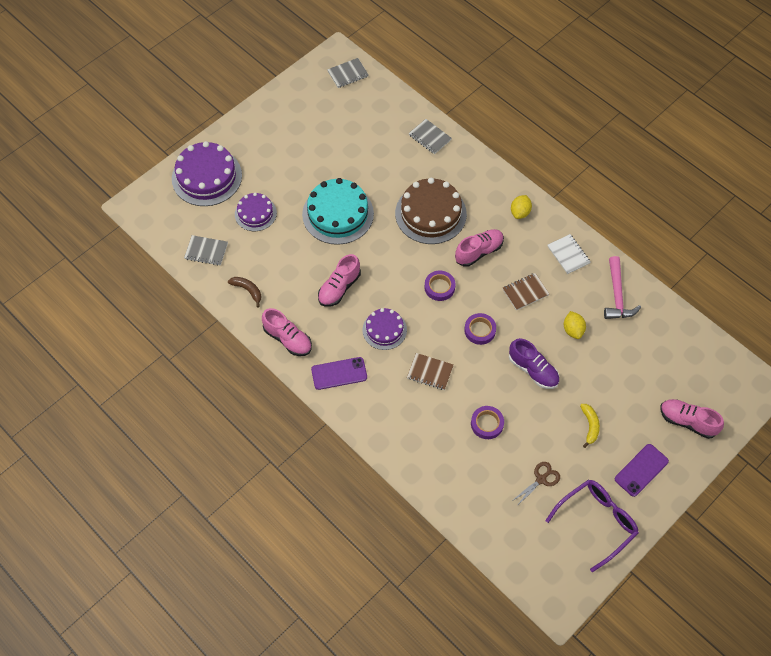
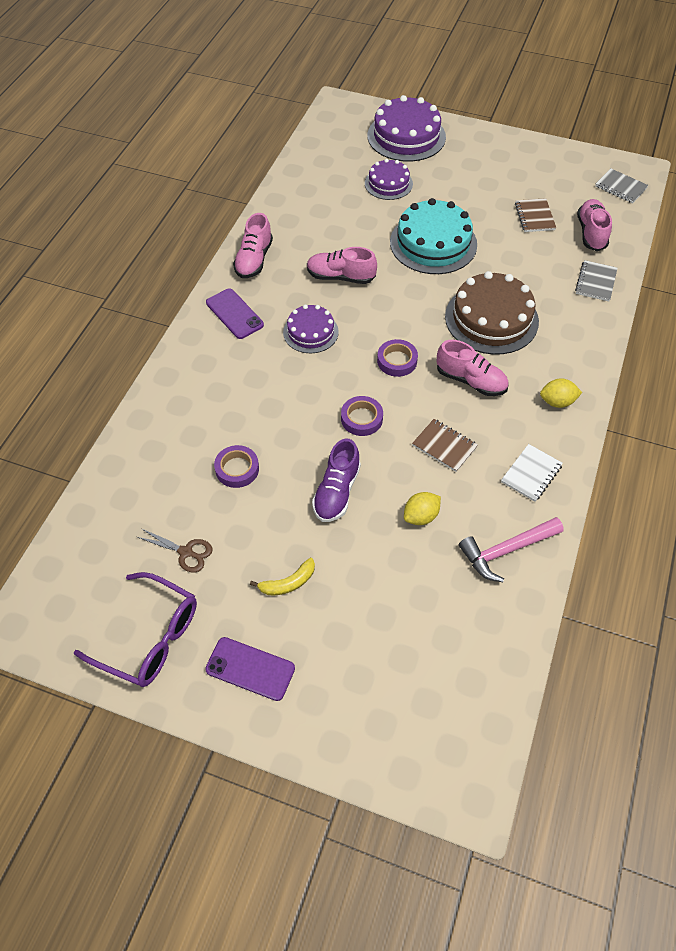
camera: 65 degrees right, 5 degrees down
(206, 251) = (320, 167): grey notebook -> none
(248, 290) = (293, 211): brown banana -> none
(430, 372) = (278, 391): brown notebook -> brown notebook (534, 217)
(687, 421) = (355, 707): pink shoe -> pink shoe (591, 233)

